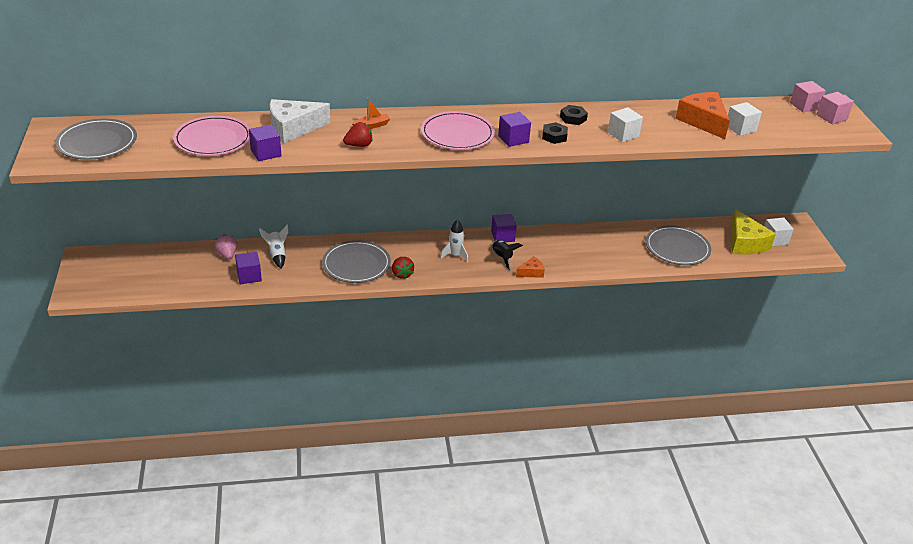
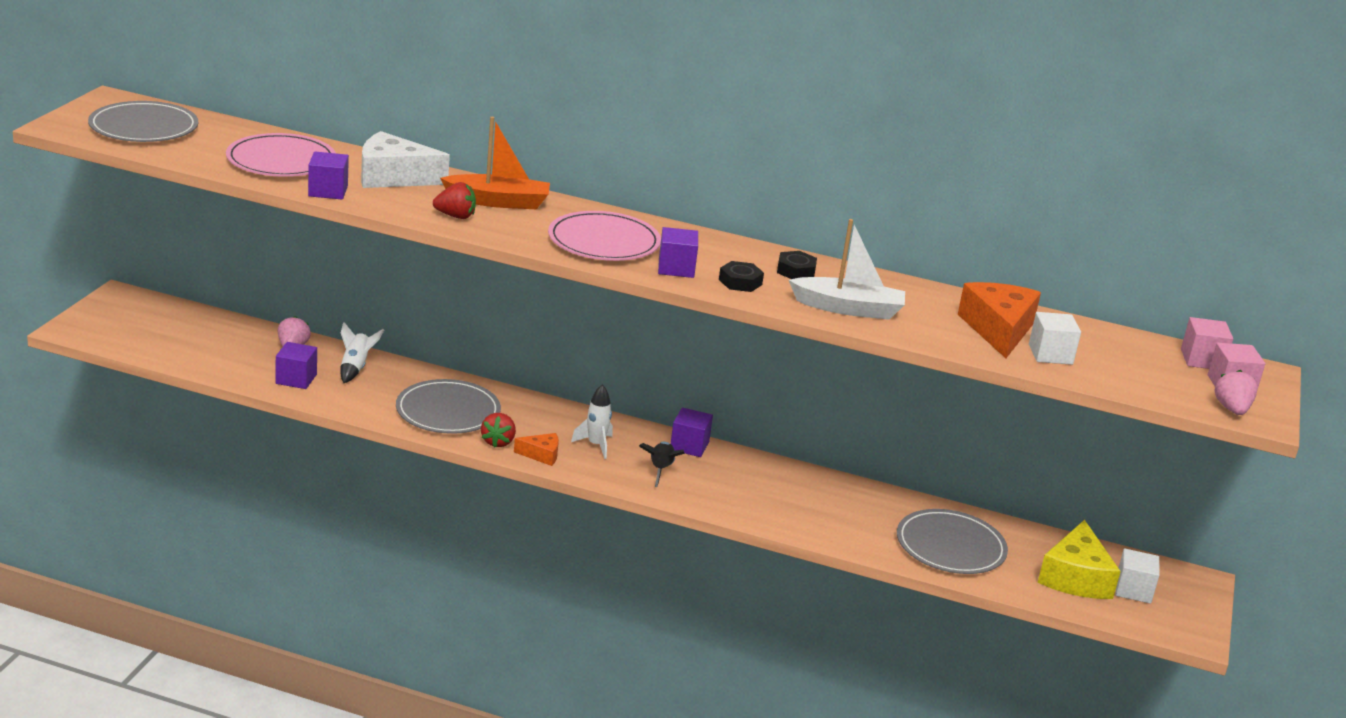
camera: 25 degrees right, 10 degrees down
(371, 126) = (498, 202): orange boat -> orange boat, size x1.85
(531, 272) = (686, 500): orange cheese -> orange cheese (541, 455)
(623, 134) = (848, 308): white cube -> white boat
(846, 132) = (1232, 409): none -> pink strawberry

